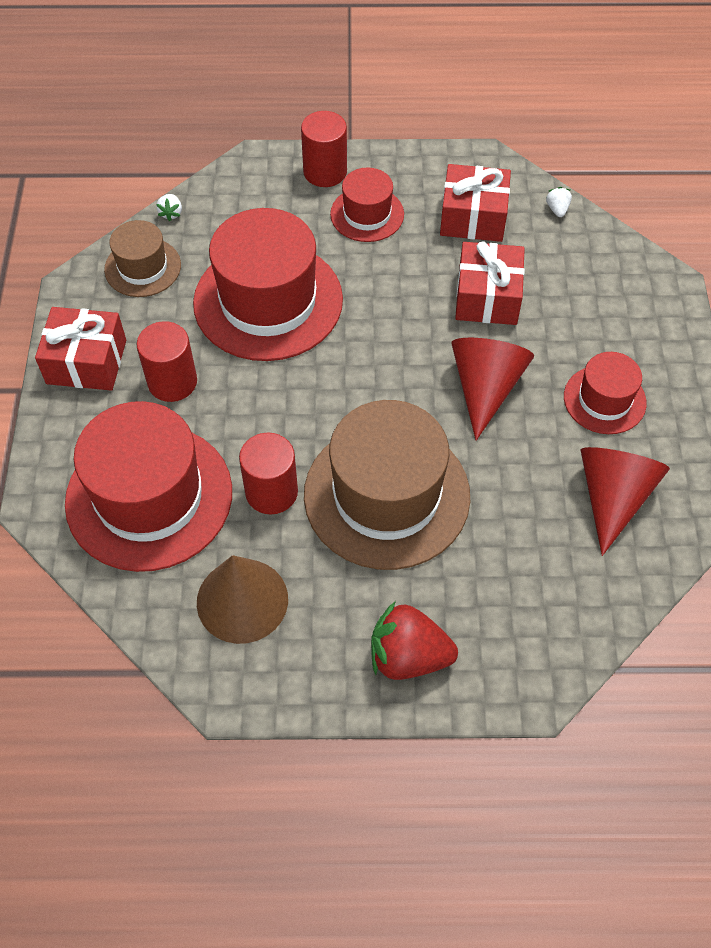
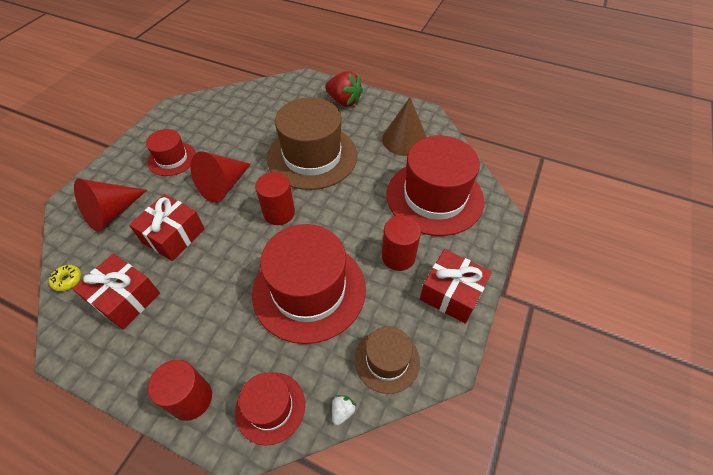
camera: 155 degrees left, 5 degrees down
(271, 492) = (368, 177): red cylinder -> red cylinder (279, 213)
(367, 214) = (193, 336): red hat -> red hat (270, 407)
(557, 209) = (68, 280): white strawberry -> yellow donut
(613, 497) = (212, 121): red cone -> red cone (112, 213)

